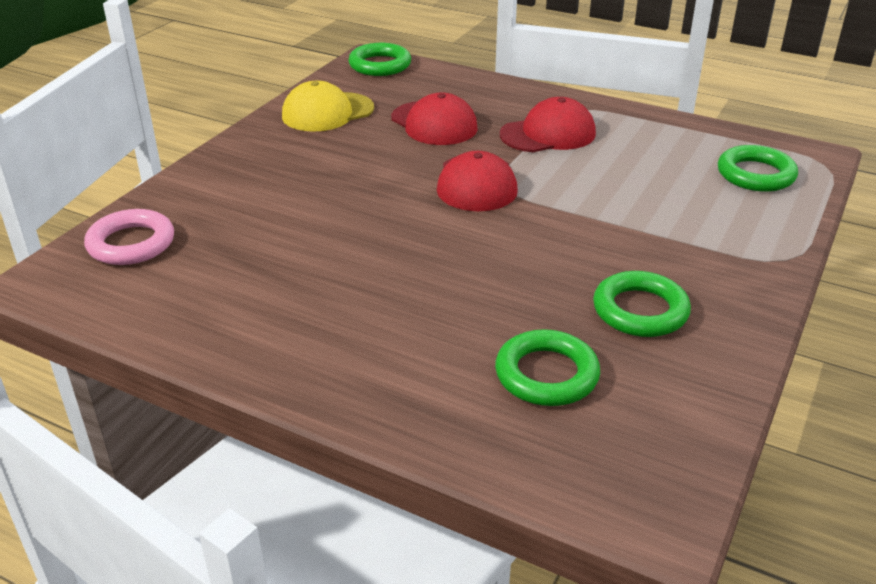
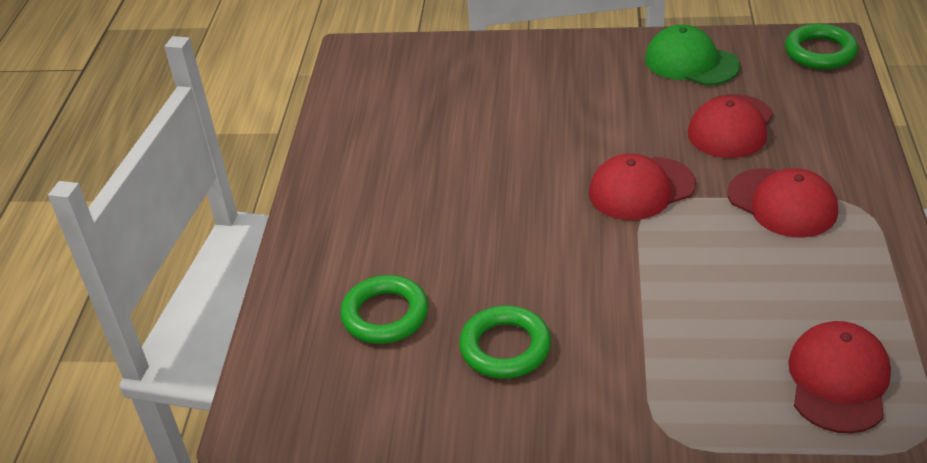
camera: 70 degrees right, 5 degrees up
(131, 243) = (418, 62): pink ring -> none
(327, 112) = (691, 62): yellow cap -> green cap
(755, 174) = (838, 380): green ring -> red cap

